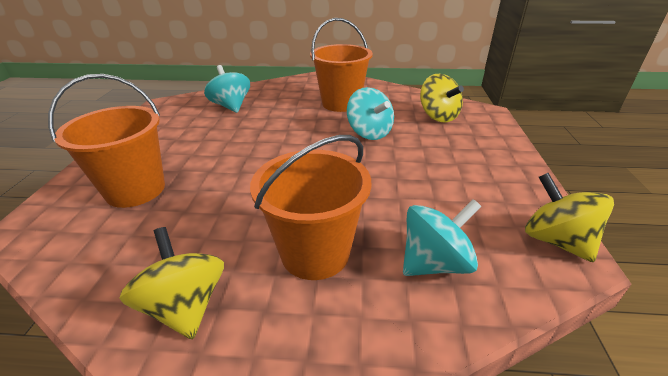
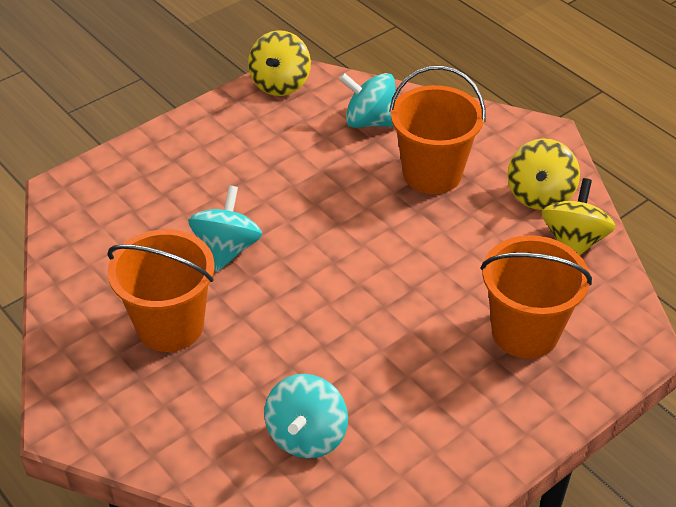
camera: 135 degrees left, 10 degrees up
(438, 116) = (120, 219): yellow spinning top -> yellow spinning top (573, 241)

